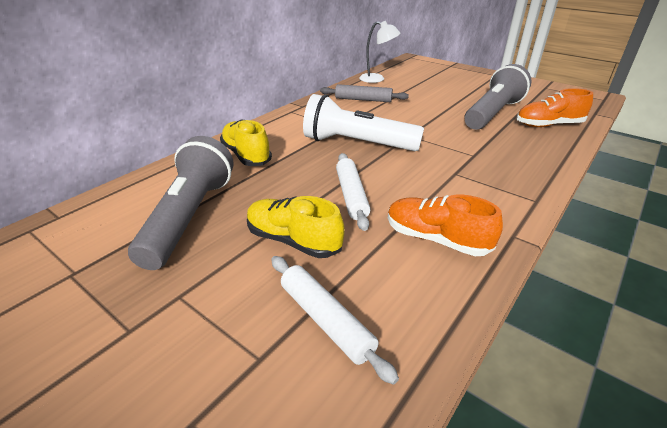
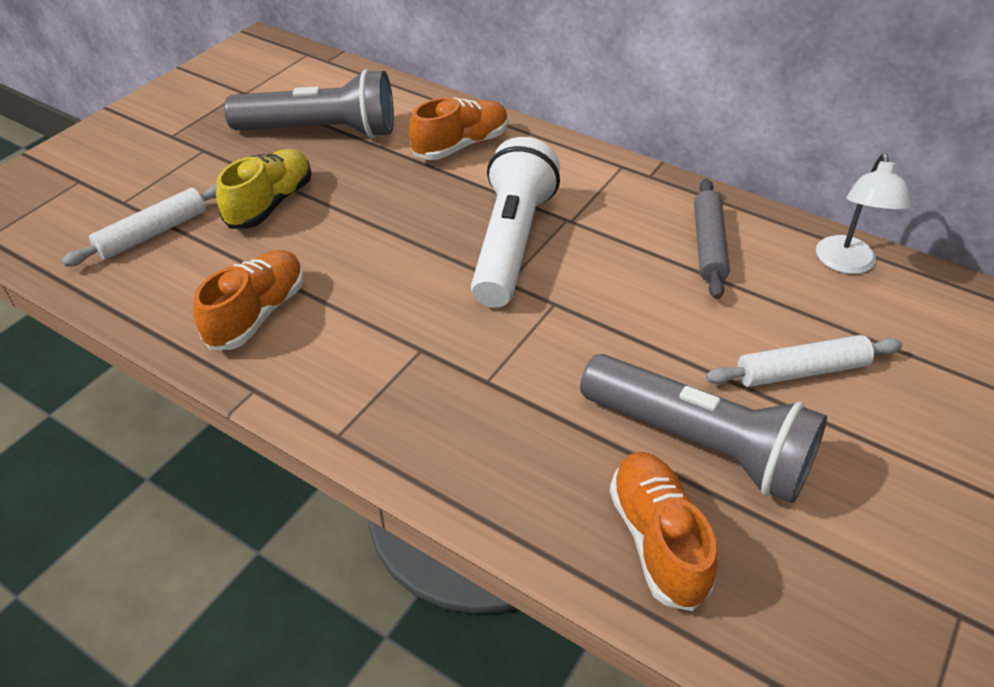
camera: 85 degrees right, 10 degrees up
(246, 155) = (461, 145): yellow shoe -> orange shoe
(351, 195) = (359, 241): white rolling pin -> white rolling pin (801, 371)

